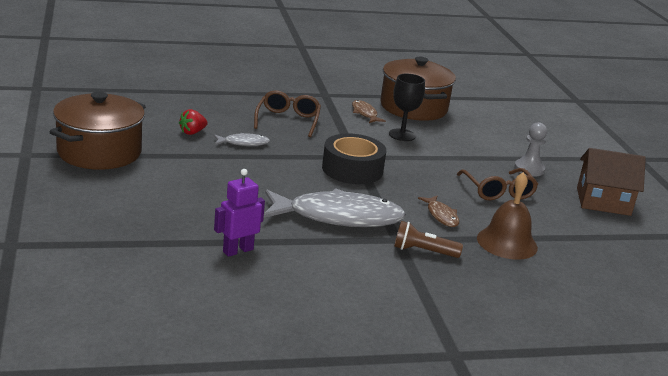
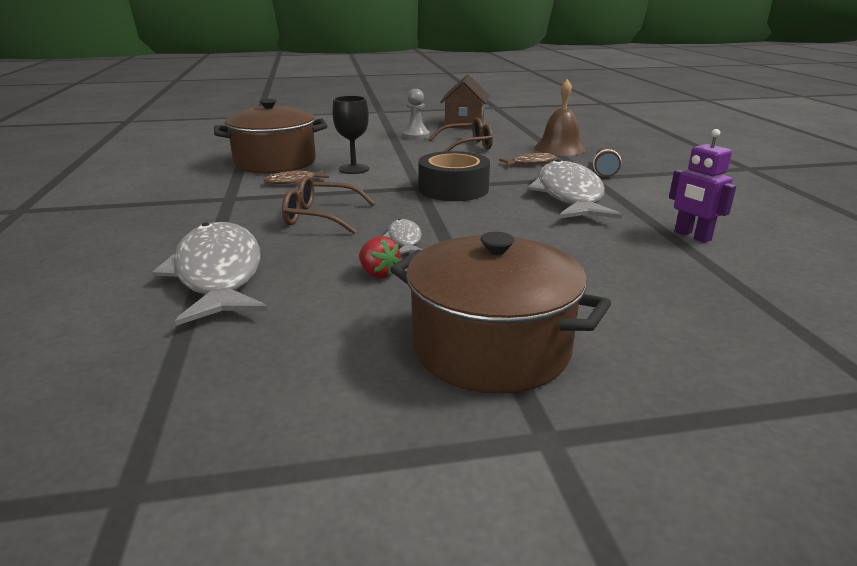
camera: 85 degrees left, 0 degrees up
(201, 95) = (218, 274): none -> grey fish

